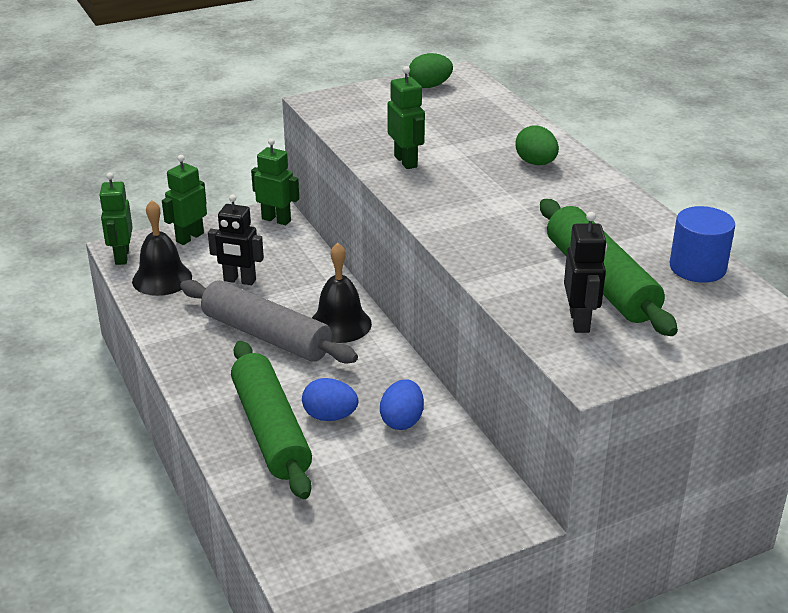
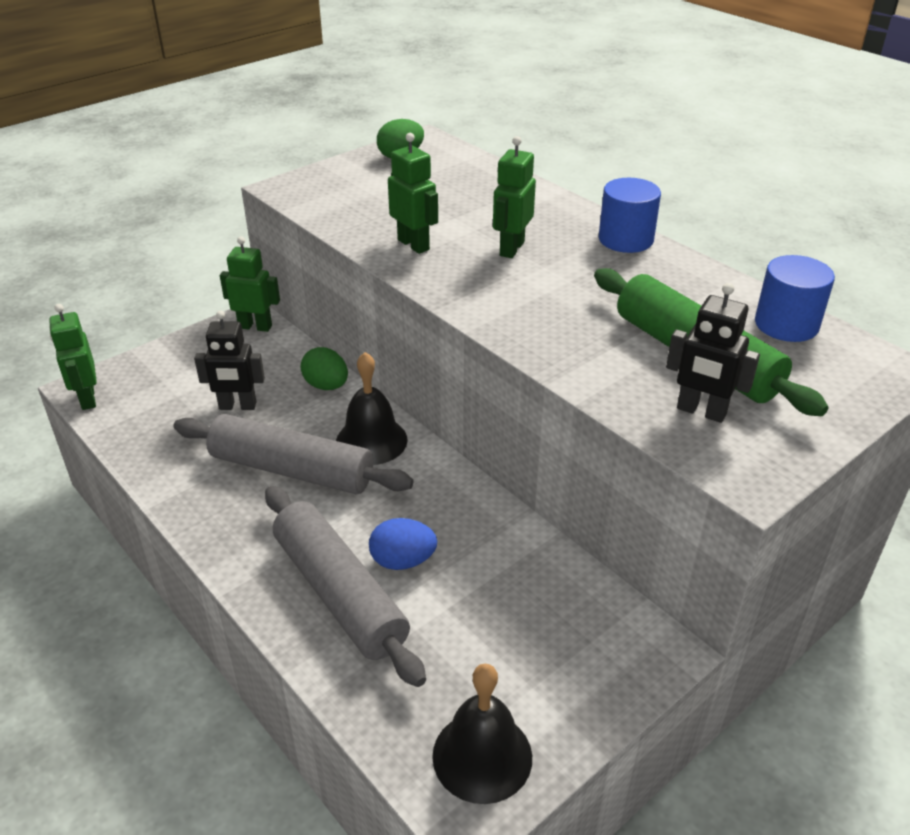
camera: 15 degrees left, 5 degrees up
(162, 279) = (144, 419): black bell -> black bell (482, 756)
(189, 237) = (162, 362): green robot -> green robot (511, 249)
(270, 430) = (339, 593): green rolling pin -> grey rolling pin
(402, 421) = (487, 550): blue egg -> none
(536, 163) = (555, 228): green egg -> green egg (326, 386)
(580, 321) = (701, 411): black robot -> black robot turned 135 degrees clockwise
(594, 180) = (625, 239): none -> blue cylinder

